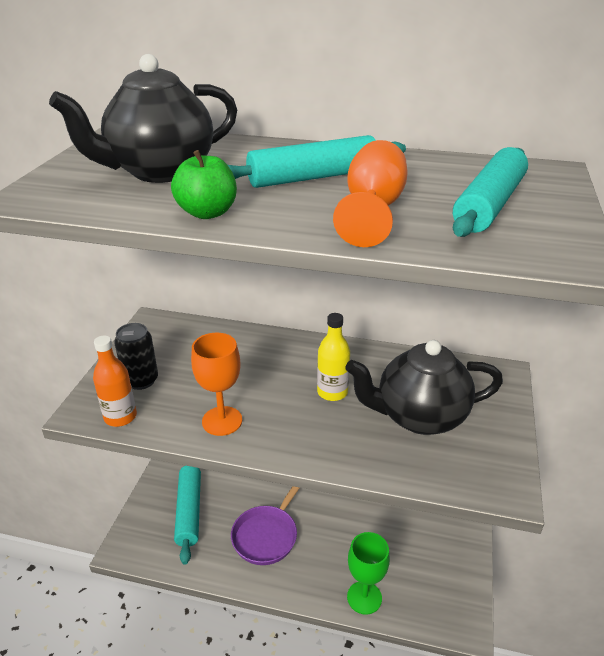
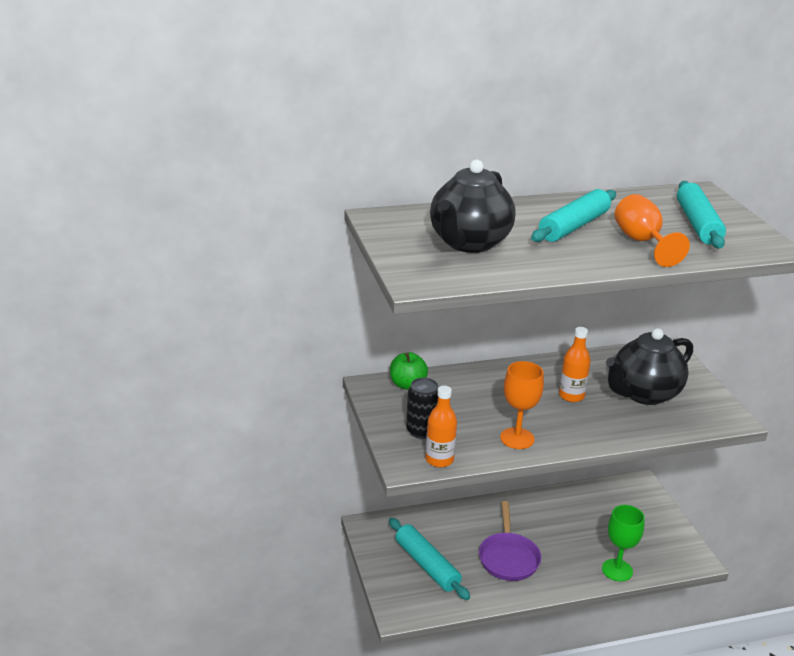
camera: 30 degrees left, 5 degrees down
(207, 213) = (552, 266): green apple -> green apple (407, 385)
(332, 392) = (571, 396): yellow bottle -> orange bottle

